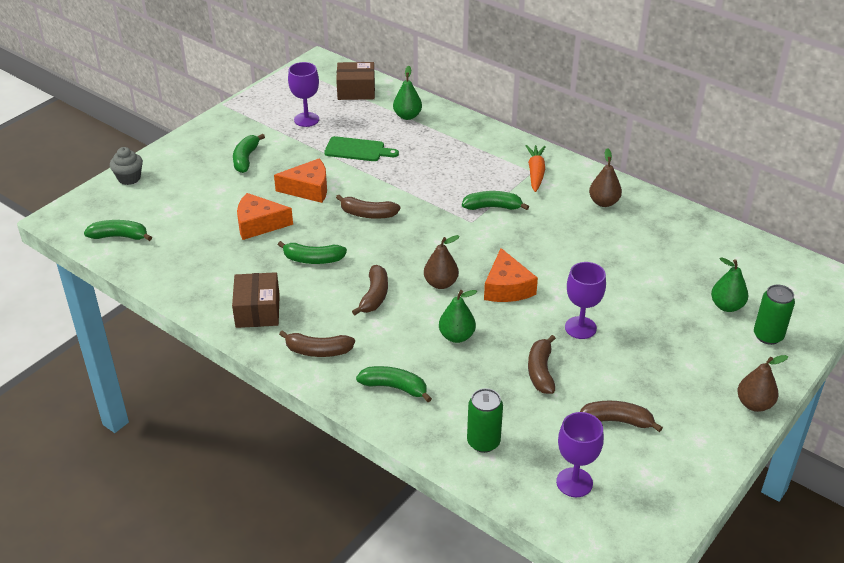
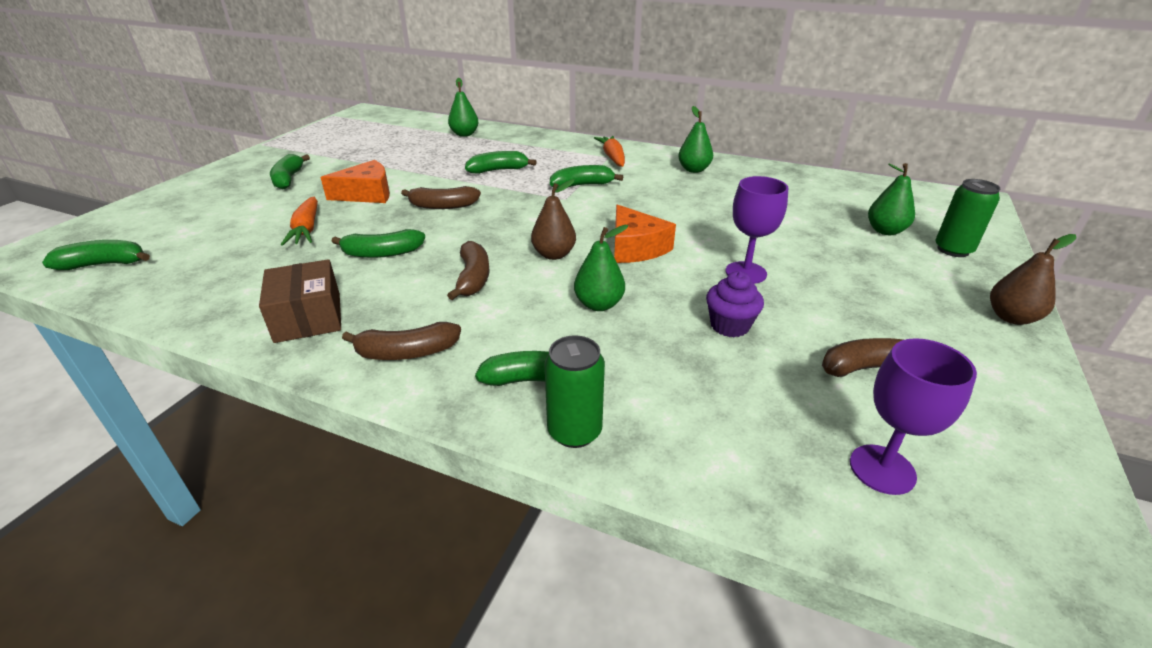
camera: 15 degrees left, 5 degrees down
(129, 178) = (134, 209): grey cupcake -> none
(259, 224) = (306, 229): orange cheese -> orange carrot
(306, 119) = (357, 146): purple goblet -> none
(356, 91) = (407, 124): brown box -> none
(357, 150) = (418, 160): green cutting board -> none
(425, 175) = (498, 170): none -> green banana
(483, 442) = (707, 434): green can -> green can (574, 431)
(541, 371) = (729, 326): brown banana -> purple cupcake
(603, 202) = (694, 170): brown pear -> green pear

